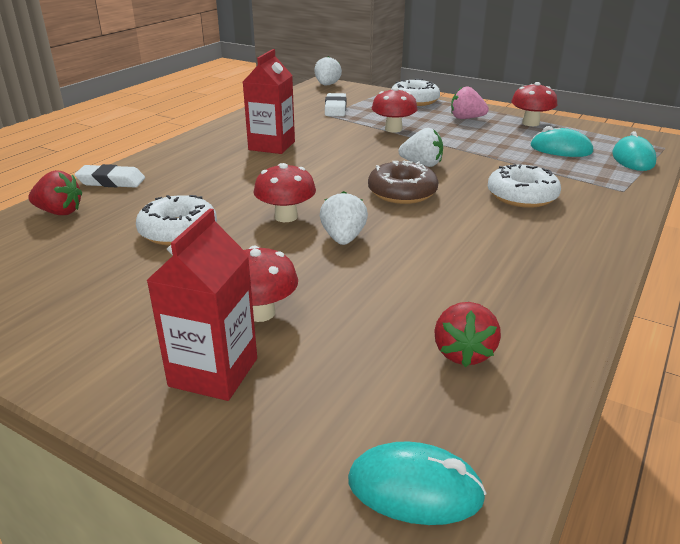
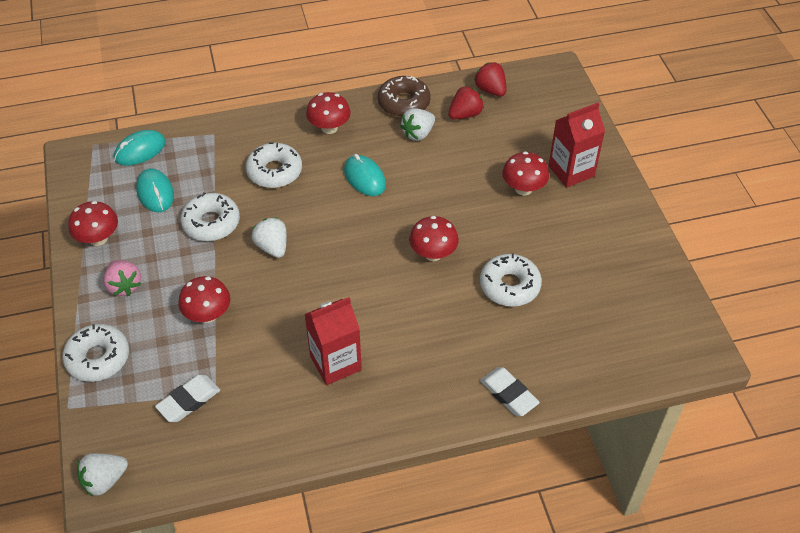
camera: 135 degrees left, 20 degrees up
(59, 212) = (571, 369): red strawberry -> red strawberry (490, 90)
(343, 238) = (425, 210): white strawberry -> white strawberry (418, 134)
(402, 192) = (334, 226): brown donut -> brown donut (404, 103)
(415, 489) = (544, 90): turquoise mouse -> turquoise mouse (364, 178)
(489, 155) = (211, 223): none -> white donut
(561, 246) = (329, 128): none -> red mushroom

